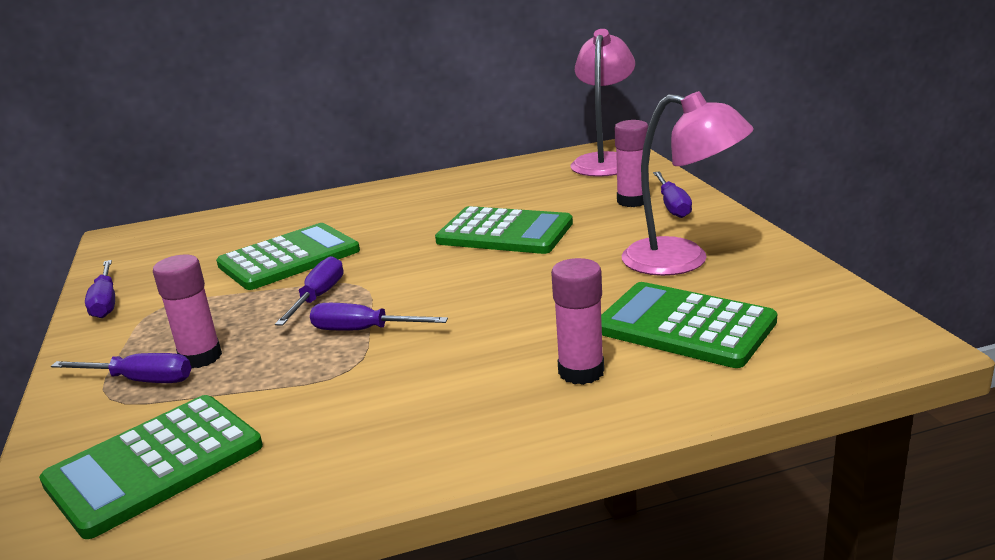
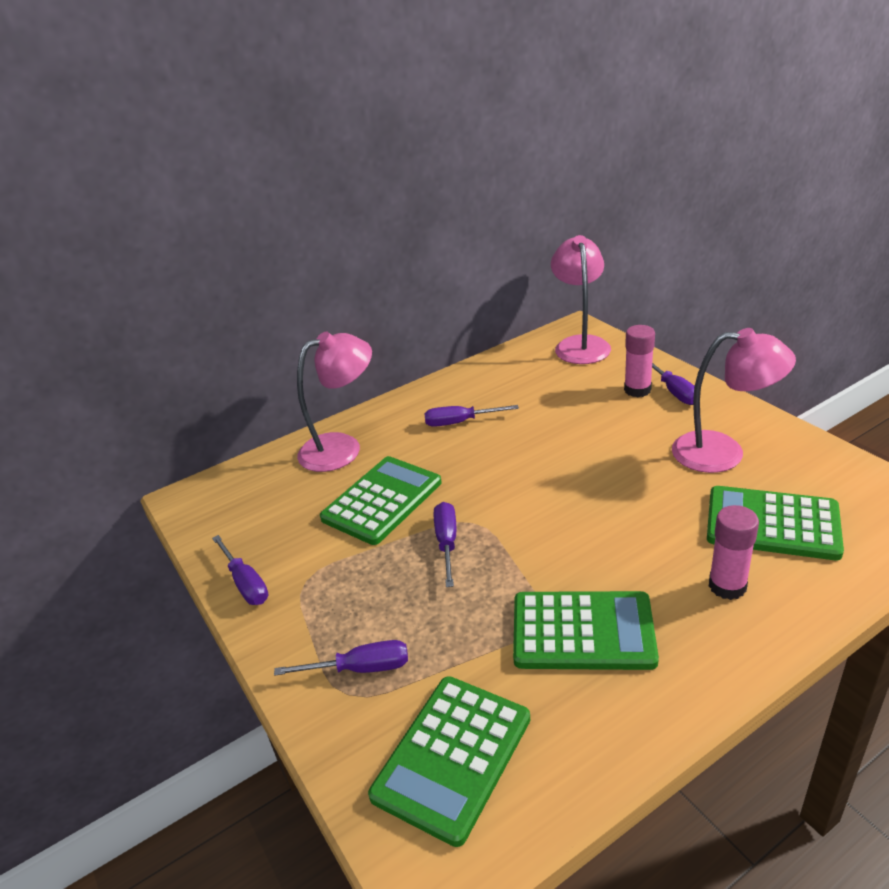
camera: 15 degrees left, 10 degrees up
(200, 357) = (395, 631): pink glue stick -> none
(291, 216) = (342, 448): none -> pink lamp
(363, 330) = (517, 574): purple screwdriver -> purple screwdriver (460, 422)
(504, 232) = (555, 441): green calculator -> green calculator (583, 631)

